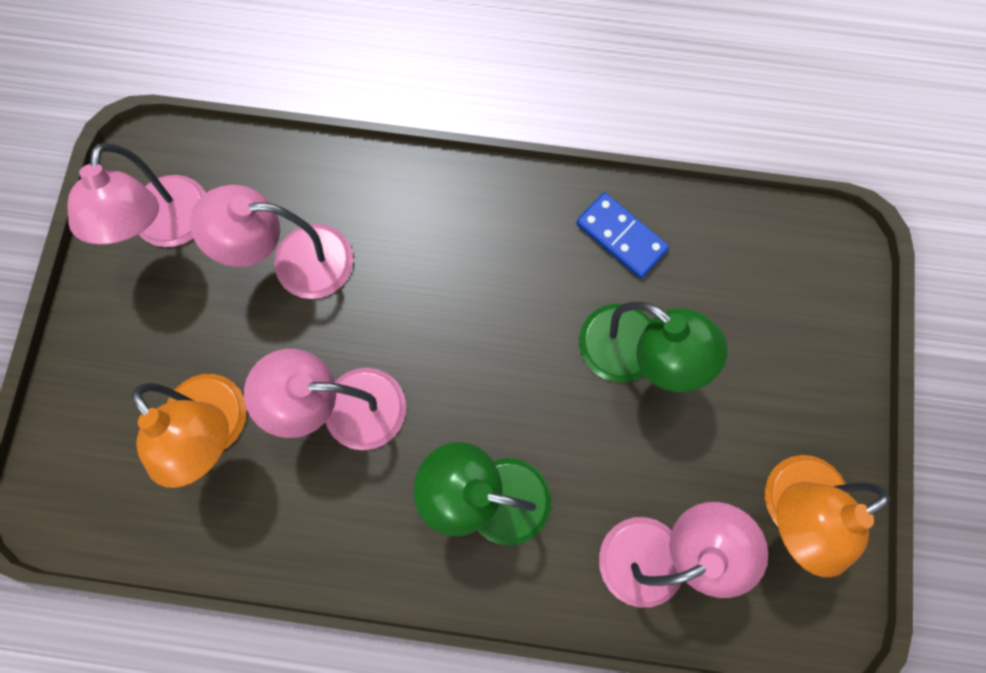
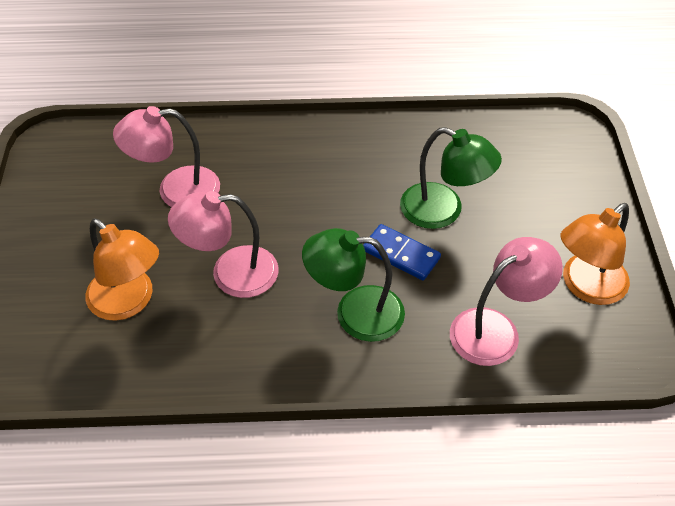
camera: 10 degrees left, 25 degrees down
(169, 228) = (74, 183): pink lamp -> none
(621, 237) = (416, 145): blue domino -> blue domino (401, 254)

